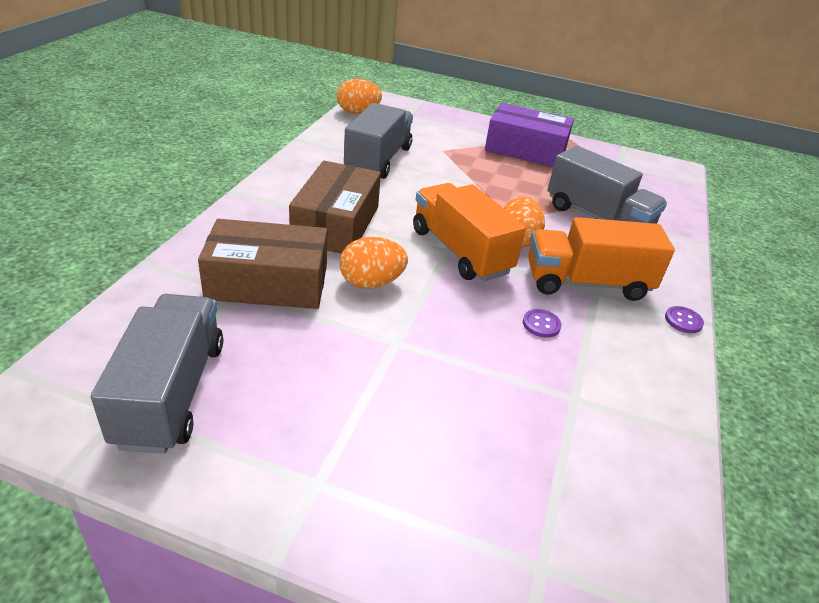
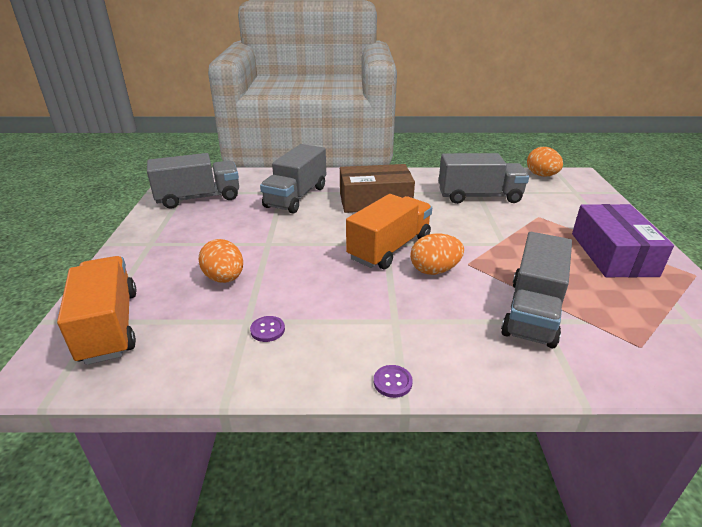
camera: 75 degrees right, 5 degrees down
(268, 282) = (296, 197): brown box -> grey truck
(371, 283) = (321, 224): orange egg -> orange egg (224, 278)
(541, 324) = (324, 296): purple button -> purple button (267, 330)
(587, 283) = (404, 314): orange truck -> orange truck (109, 326)

